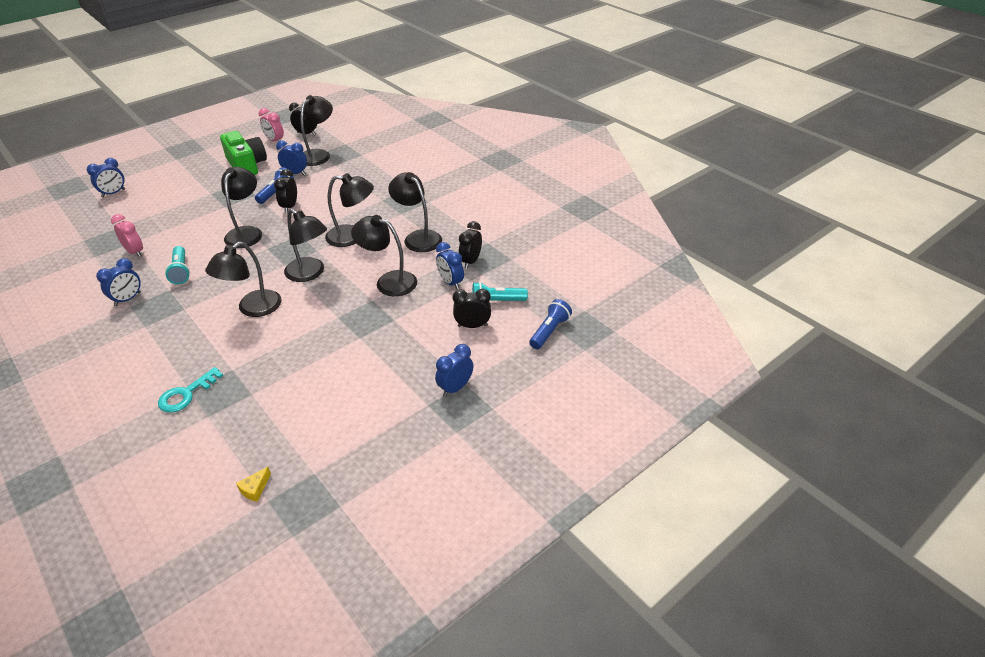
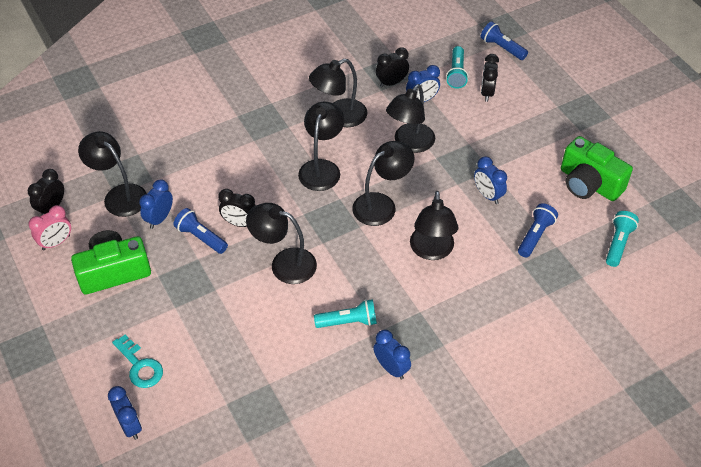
camera: 80 degrees left, 10 degrees up
(135, 252) = (294, 375): pink clock -> none
(186, 394) = (552, 296): turquoise key -> turquoise key (140, 366)
(251, 444) = (618, 244): none -> turquoise flashlight
(252, 309) = (432, 251): black lamp -> black lamp turned 45 degrees clockwise
(255, 489) = (665, 239): yellow cheese -> none
(267, 376) = (535, 236): none -> blue flashlight
(342, 416) = (589, 183): none -> green camera
(455, 388) = (563, 112): blue clock -> blue clock (488, 195)
(471, 261) = (391, 83): black clock -> black clock turned 120 degrees clockwise

